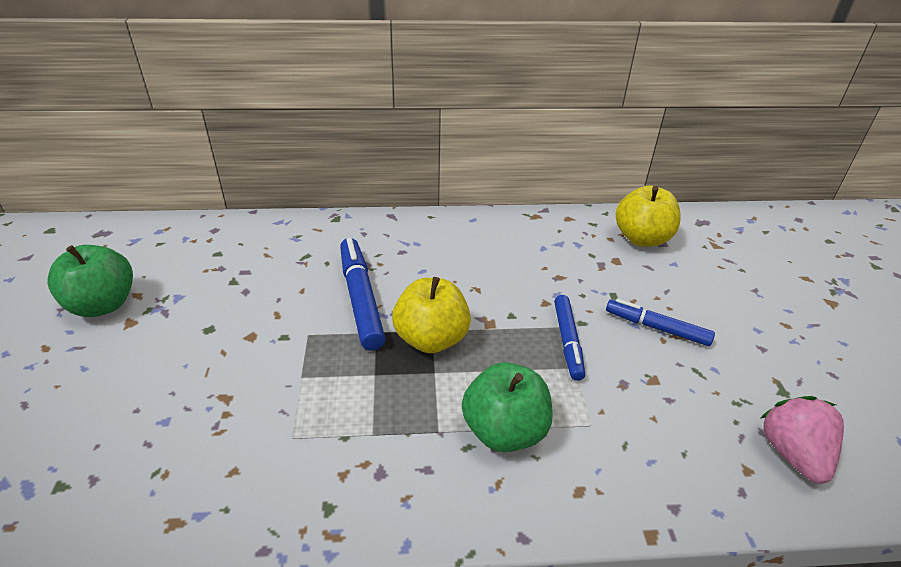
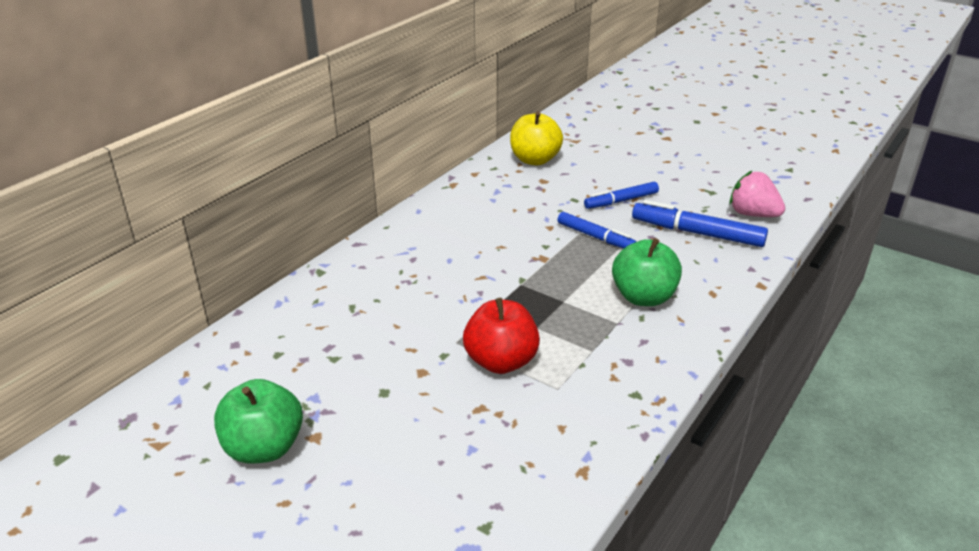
camera: 50 degrees left, 5 degrees down
(302, 377) = (501, 361): none -> red apple
(361, 299) = (446, 301): blue marker -> blue marker (697, 233)
(431, 339) = (529, 288): yellow apple -> none

